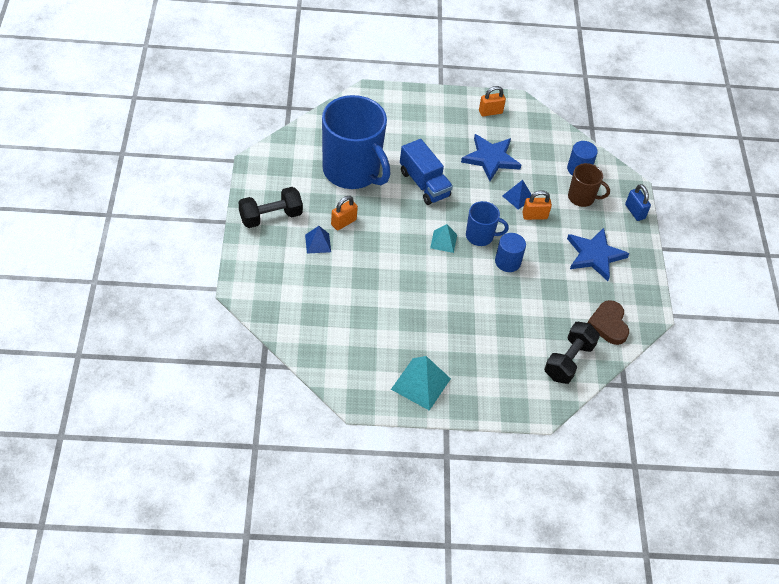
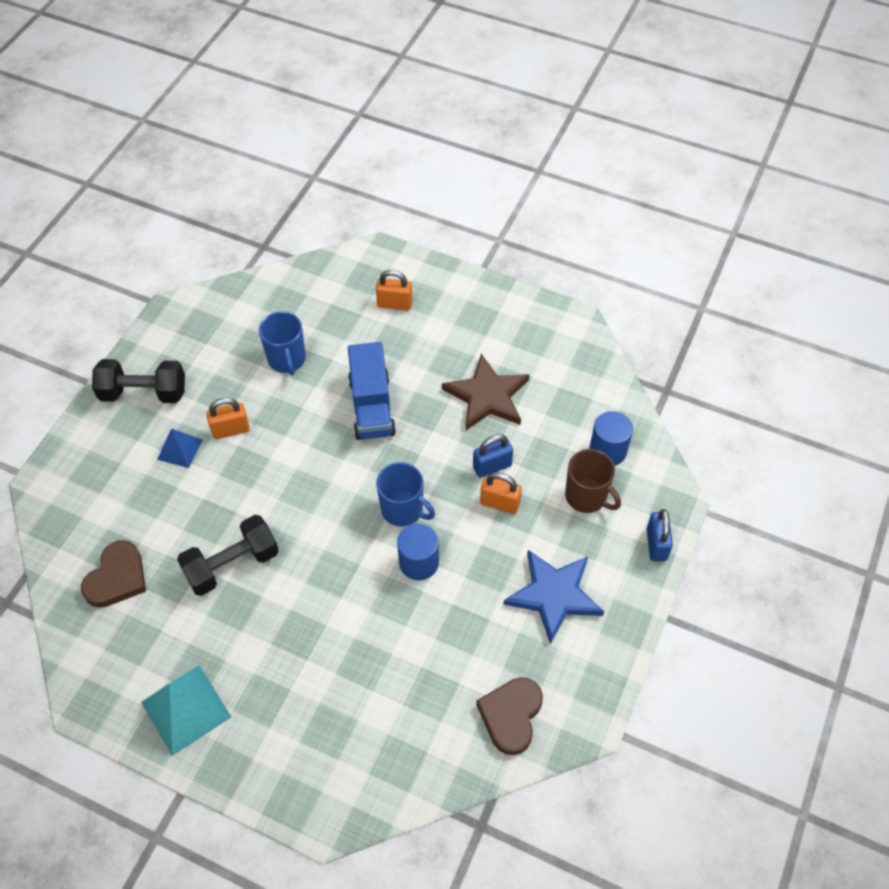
camera: 30 degrees right, 5 degrees up
(328, 327) = (117, 578): none -> brown heart
(352, 171) = (287, 359): blue mug -> blue mug, size x0.47
(443, 241) = (347, 501): turquoise pyramid -> none
(490, 112) = (527, 326): orange padlock -> orange padlock (394, 304)
(491, 159) = (487, 396): blue star -> brown star
(518, 197) = (492, 466): blue pyramid -> blue padlock
(569, 361) = (416, 753): black dumbbell -> black dumbbell (232, 565)

